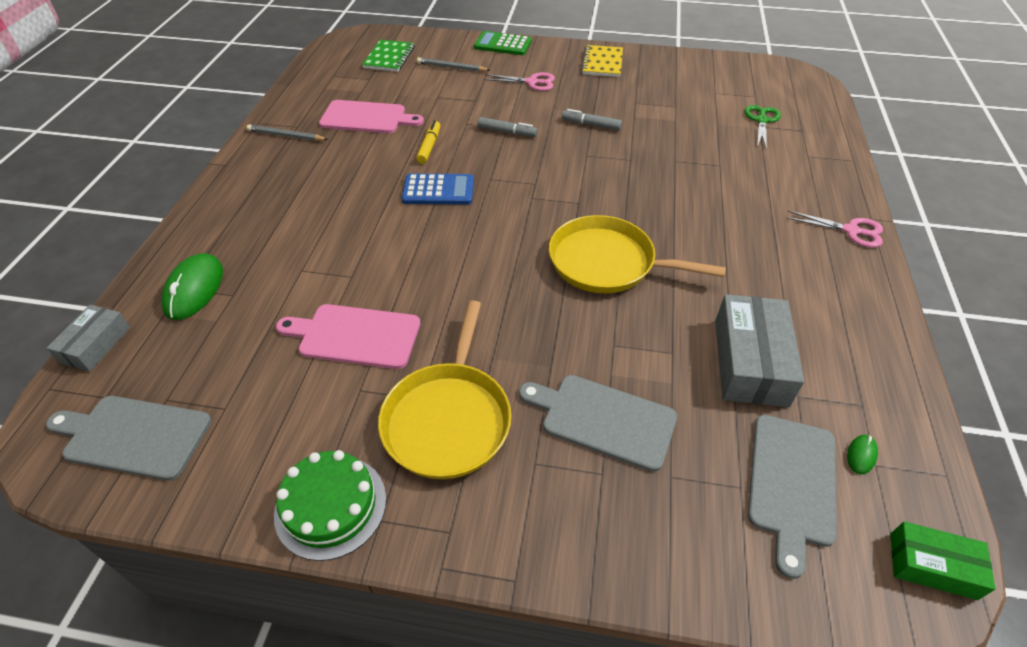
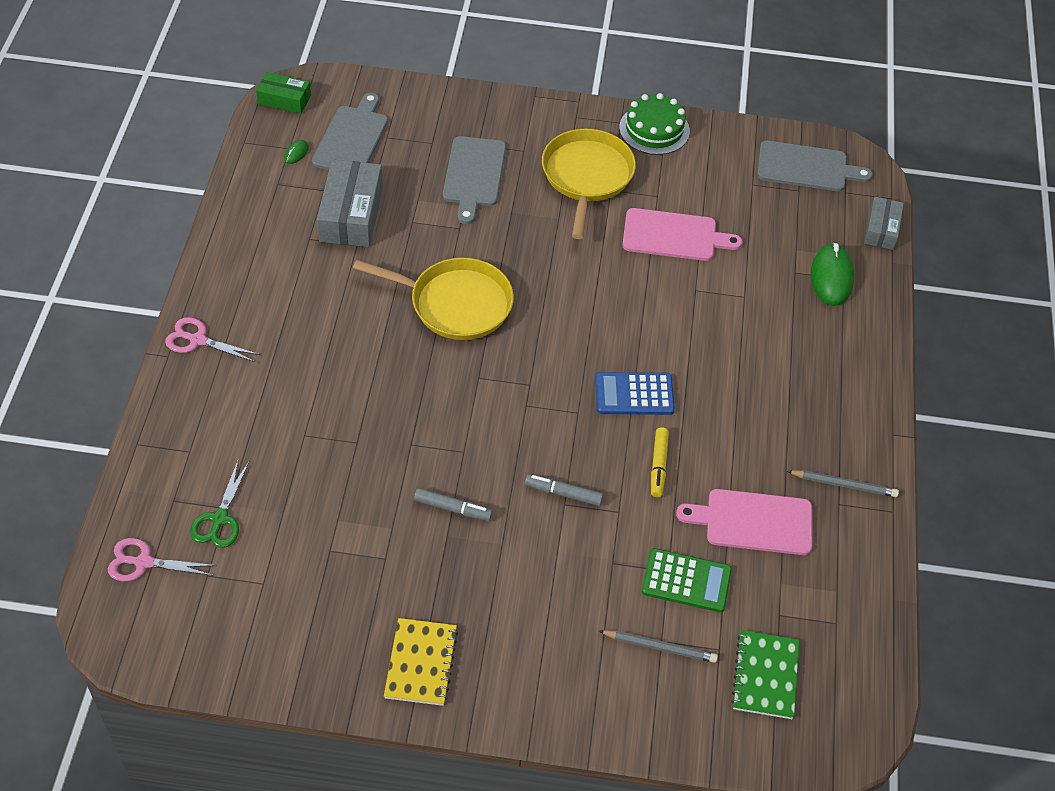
camera: 175 degrees right, 5 degrees up
(503, 44) = (585, 720): green calculator -> green calculator (686, 581)
(532, 82) = (533, 608): pink scissors -> pink scissors (143, 562)
(603, 420) = (474, 175): grey cutting board -> grey cutting board turned 75 degrees clockwise

